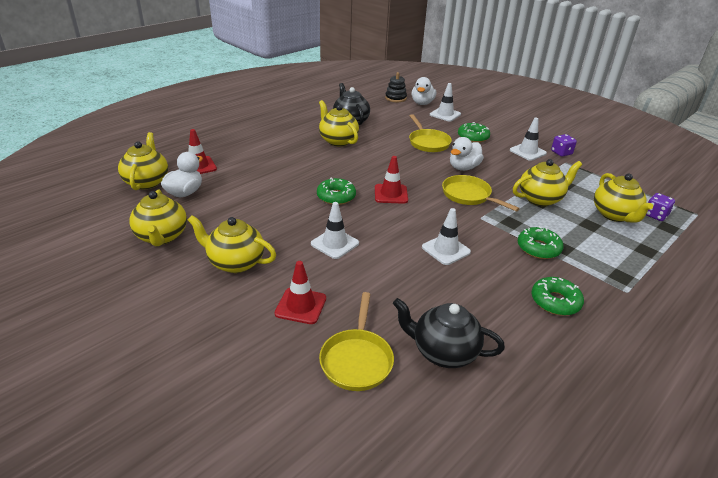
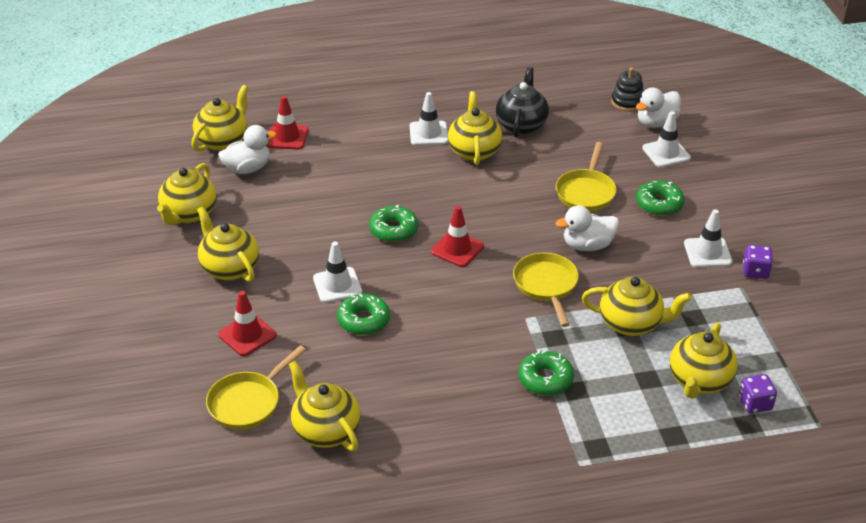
camera: 35 degrees right, 5 degrees up
(443, 352) = (325, 430): black teapot -> yellow teapot
(446, 250) = (441, 338): white traffic cone -> white traffic cone (428, 133)
(555, 301) = (487, 438): green donut -> green donut (363, 320)

